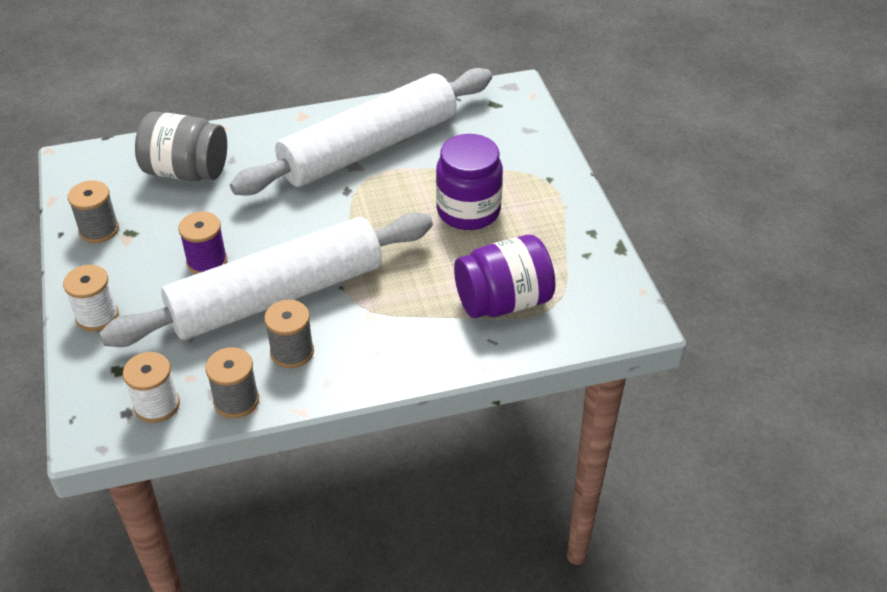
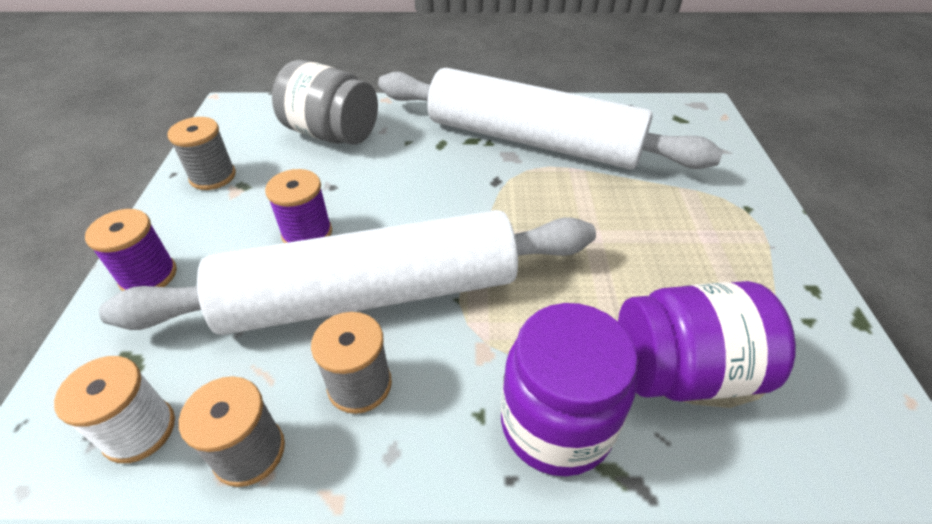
camera: 15 degrees right, 0 degrees up
(97, 316) = (148, 276): white spool -> purple spool
(369, 148) = (532, 141): white rolling pin -> white rolling pin turned 45 degrees clockwise
(468, 211) = (640, 230): purple jar -> purple jar (556, 424)

